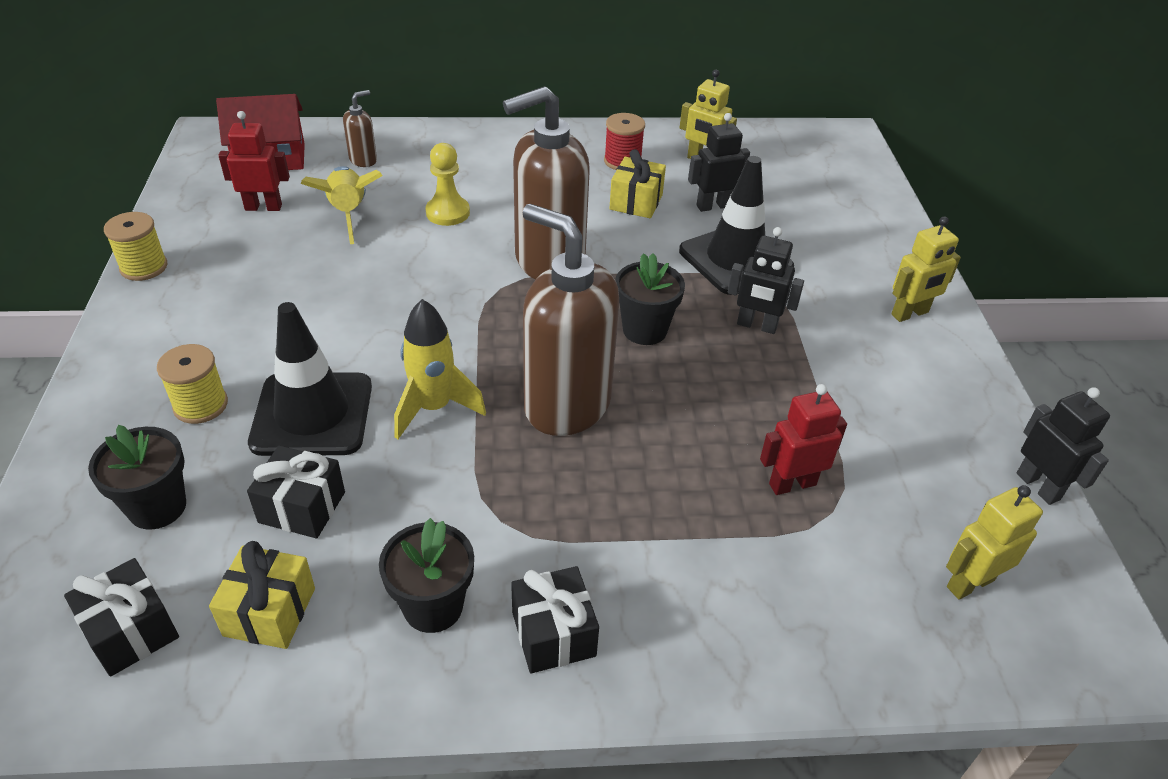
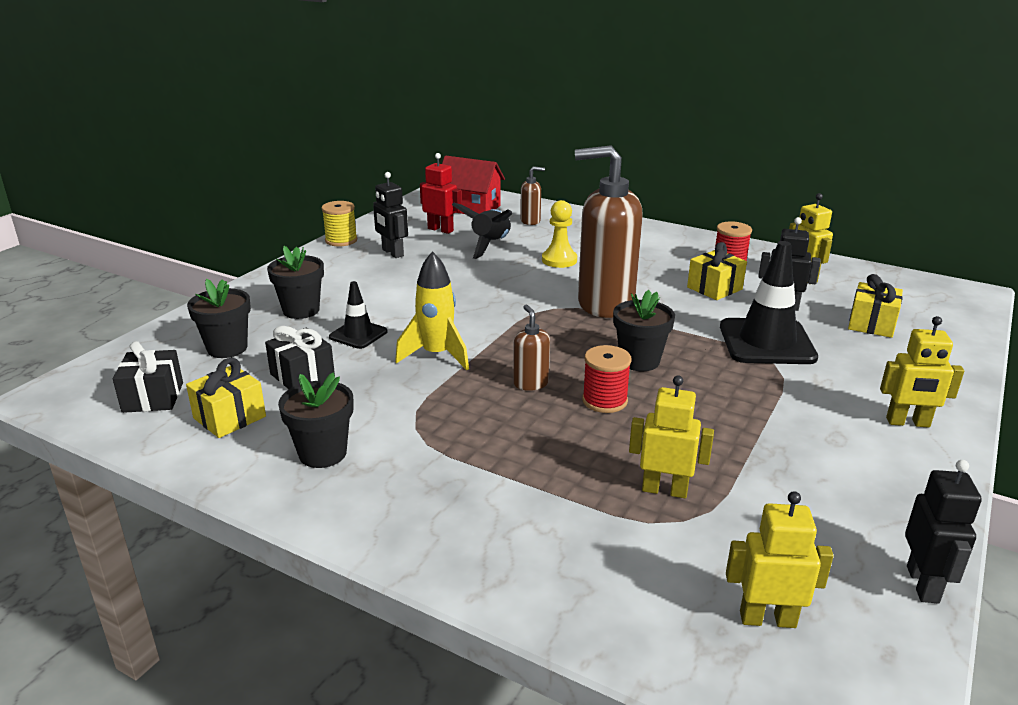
camera: 35 degrees right, 15 degrees down
(200, 405) = (301, 310): yellow spool -> black flower pot
(312, 414) = (358, 334): black traffic cone -> black traffic cone, size x0.54
(348, 214) = (490, 245): yellow rocket -> black rocket
(553, 634) = (382, 500): black gift -> none
(566, 405) = (530, 383): brown soap dispenser -> brown soap dispenser, size x0.43
(655, 397) = (604, 401): none -> red spool
(756, 326) = (741, 386): black robot -> black robot (392, 253)
(792, 484) = (664, 490): red robot -> yellow robot
(801, 203) = (871, 324): none -> yellow gift

